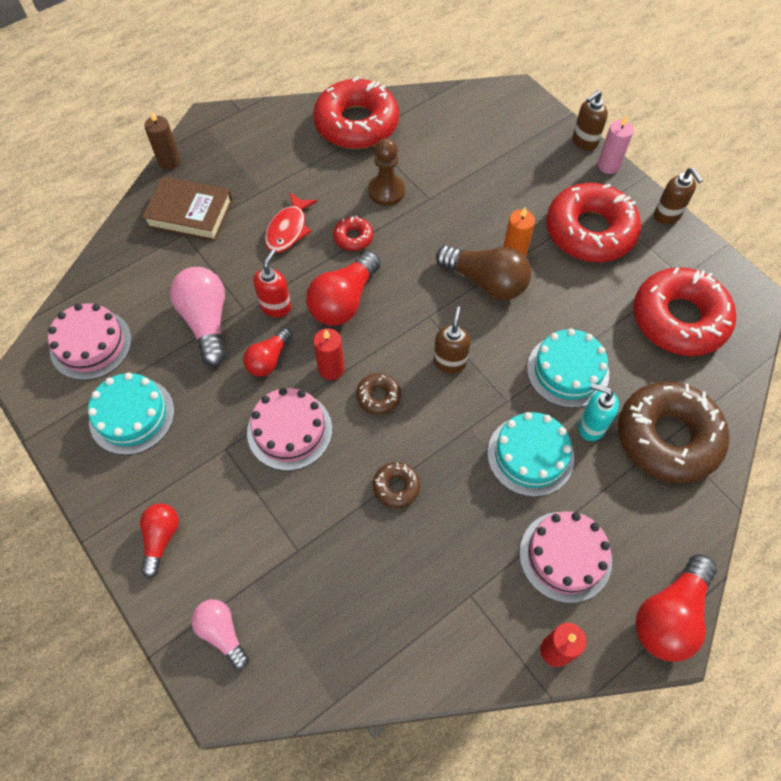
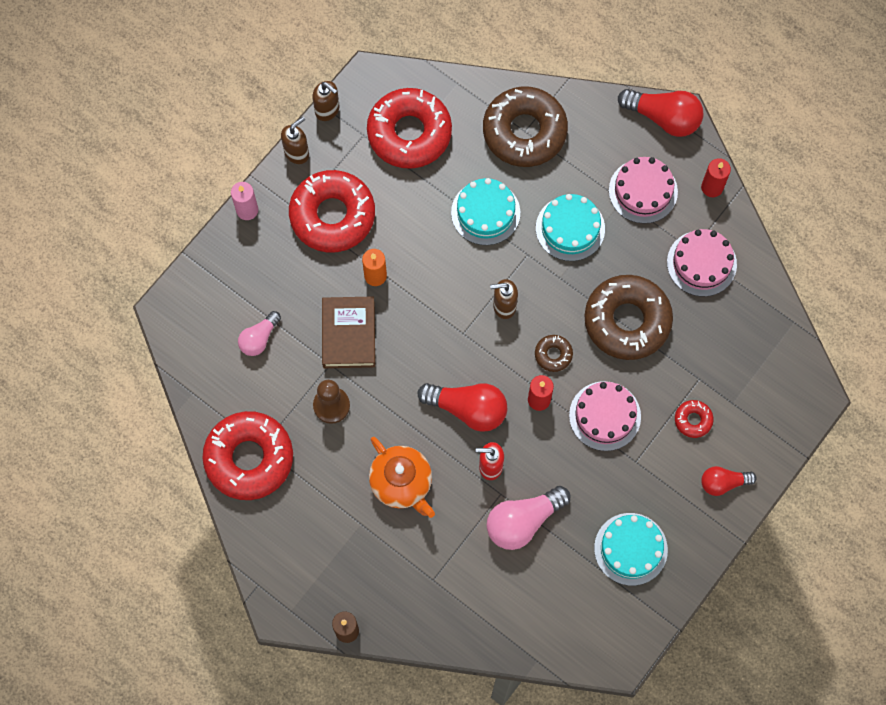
camera: 105 degrees left, 10 degrees up
(91, 344) = (575, 614): pink cake -> pink cake (701, 263)
(190, 213) = (407, 583): brown book -> brown book (348, 334)
(222, 633) = (775, 412): pink light bulb -> pink light bulb (259, 338)
(268, 360) = (545, 454): red light bulb -> none
(288, 229) = (402, 483): red fish -> orange teapot
(353, 237) = (395, 421): red donut -> red donut (693, 420)
(396, 487) = (627, 321): brown donut -> brown donut, size x2.31
(486, 282) = (413, 293): brown light bulb -> none
(584, 142) = (221, 236): brown soap dispenser -> brown soap dispenser (327, 110)
(591, 426) = (531, 188): turquoise soap dispenser -> none

